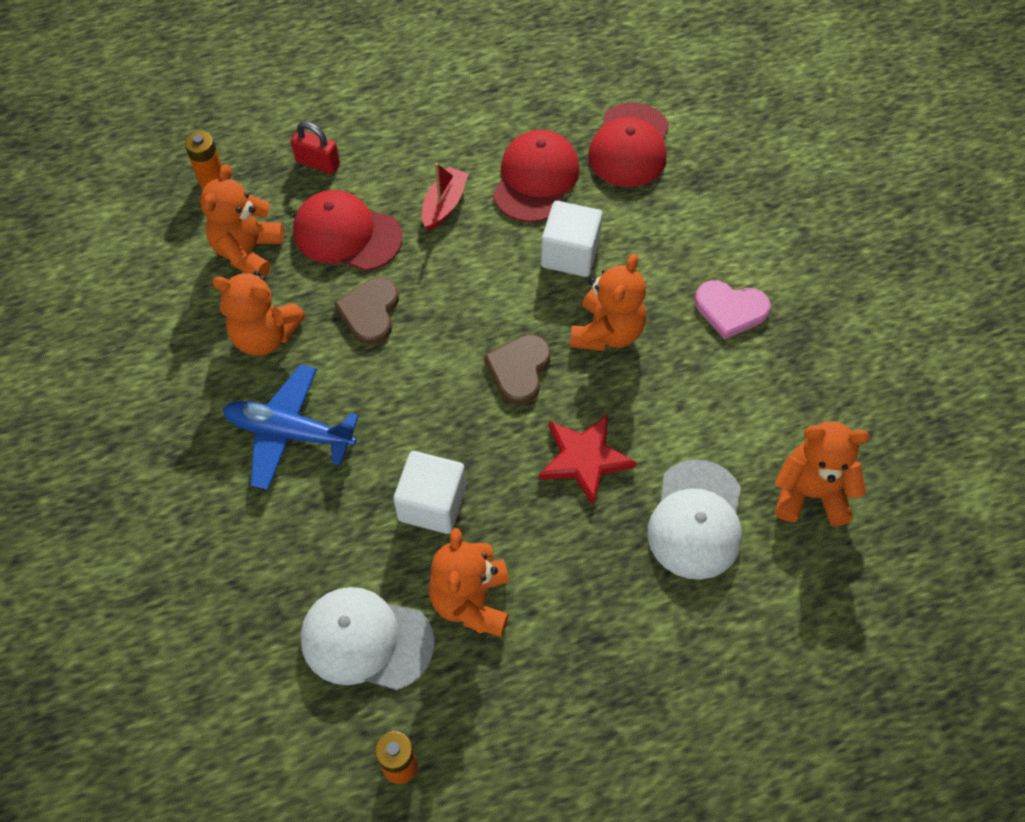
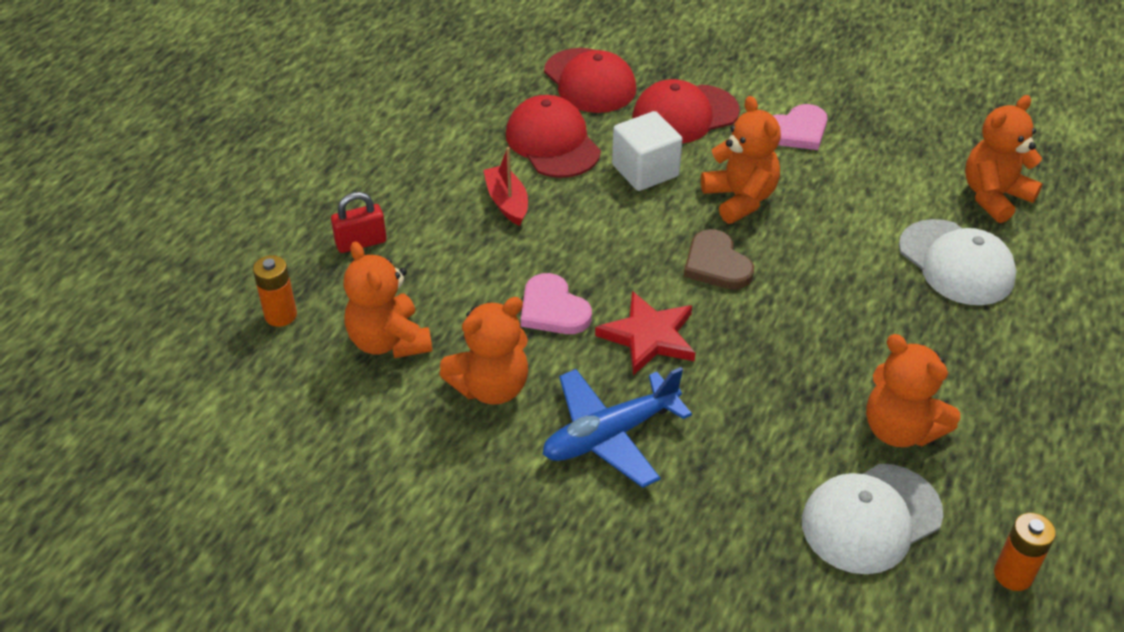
camera: 45 degrees left, 15 degrees down
(347, 234) = (457, 272): red cap -> red cap (684, 115)
(370, 312) = (553, 309): brown heart -> pink heart
(432, 504) = (783, 393): white cube -> none
(584, 459) = (839, 283): red star -> red star (649, 336)

